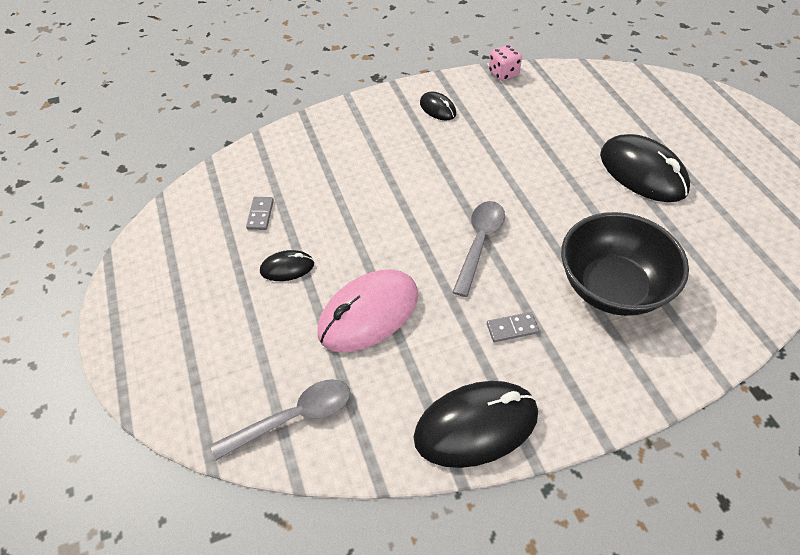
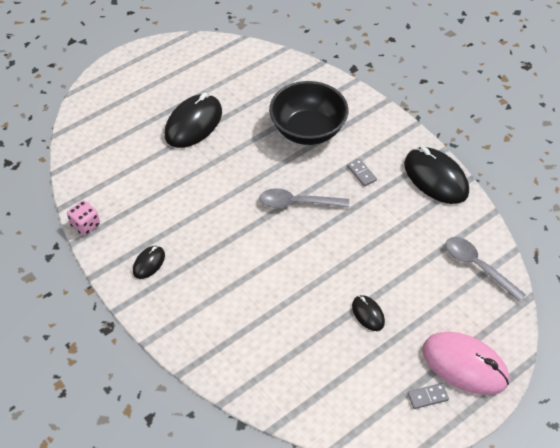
camera: 110 degrees left, 0 degrees up
(260, 214) = (323, 354): grey domino -> grey domino (427, 397)
(368, 313) = (385, 251): pink mouse -> pink mouse (464, 365)

